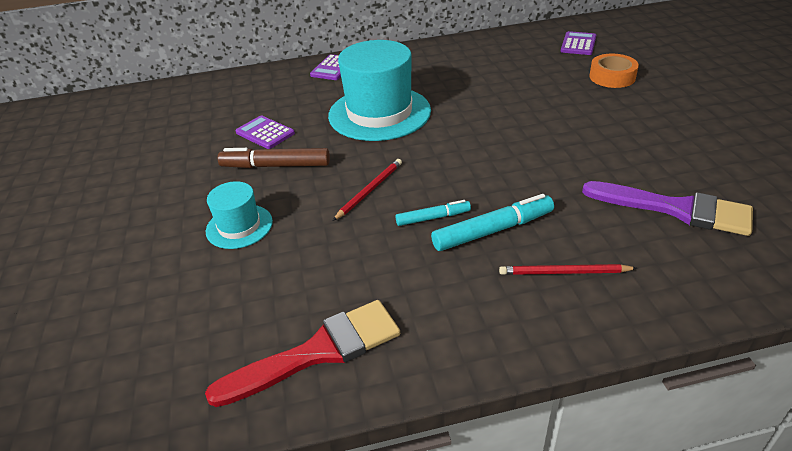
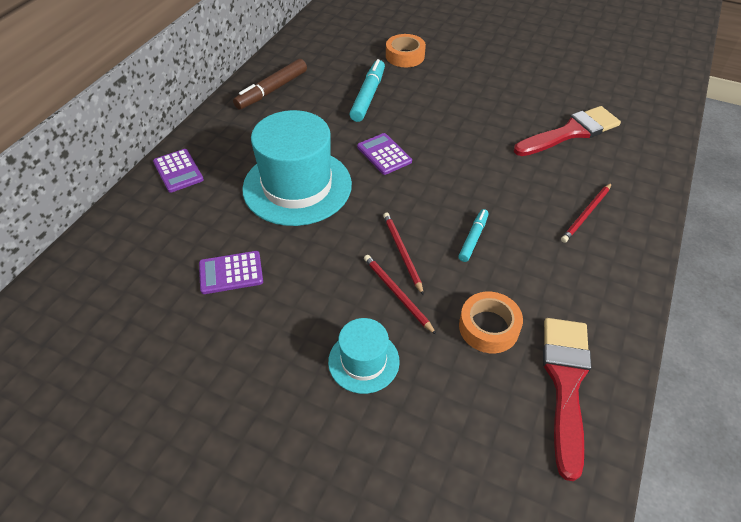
camera: 55 degrees left, 10 degrees up
(276, 166) = (297, 292): brown marker -> brown marker (272, 90)
(322, 209) = (397, 294): none -> red pencil
(337, 274) = (488, 327): none -> orange tape
(493, 230) = (516, 218): turquoise marker -> turquoise marker (368, 96)
(578, 44) = (342, 39): purple calculator -> purple calculator (384, 154)
(675, 209) = (571, 132): purple brush -> red brush

